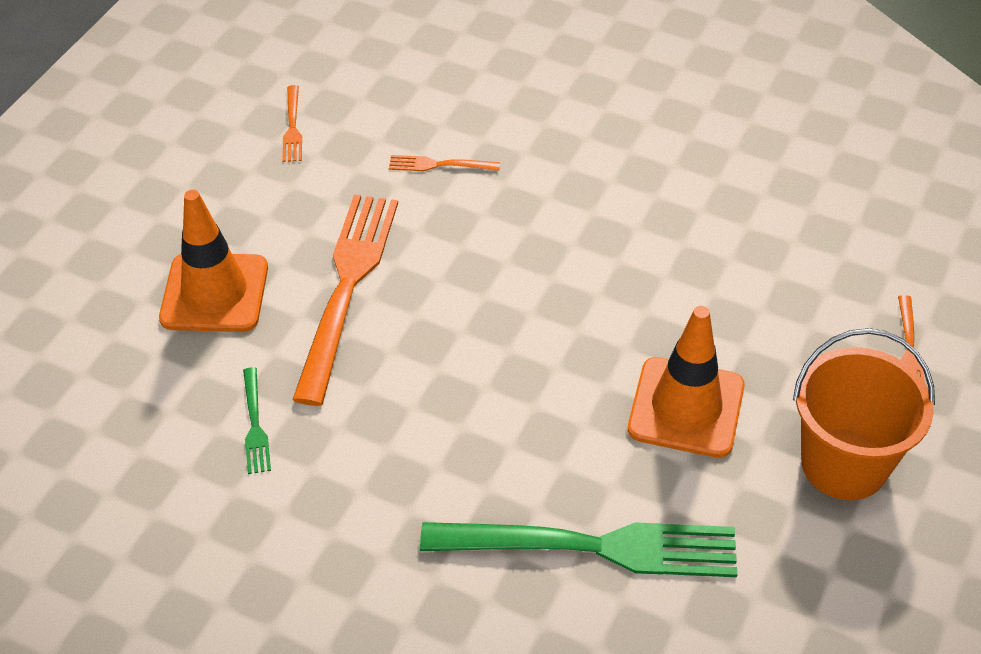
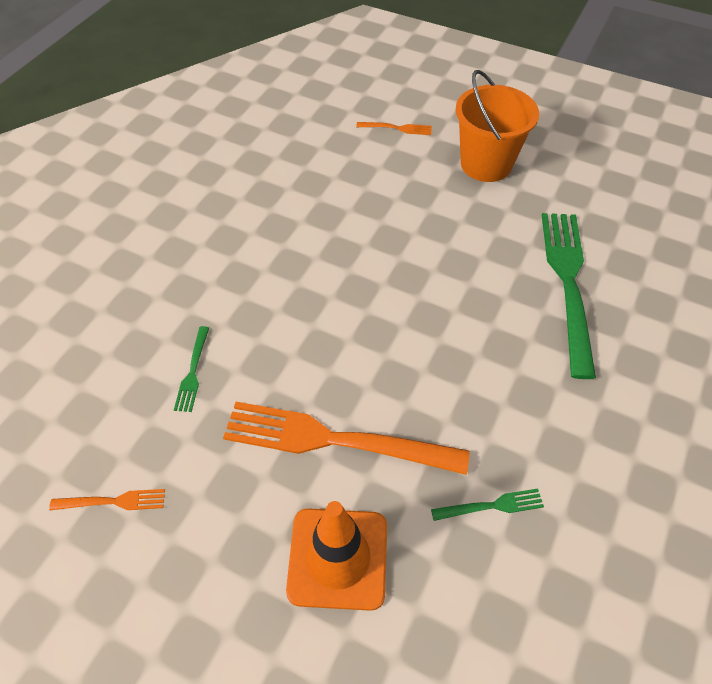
camera: 90 degrees left, 5 degrees up
(439, 165) = (193, 372): orange fork -> green fork
(686, 408) = (450, 230): orange traffic cone -> none

